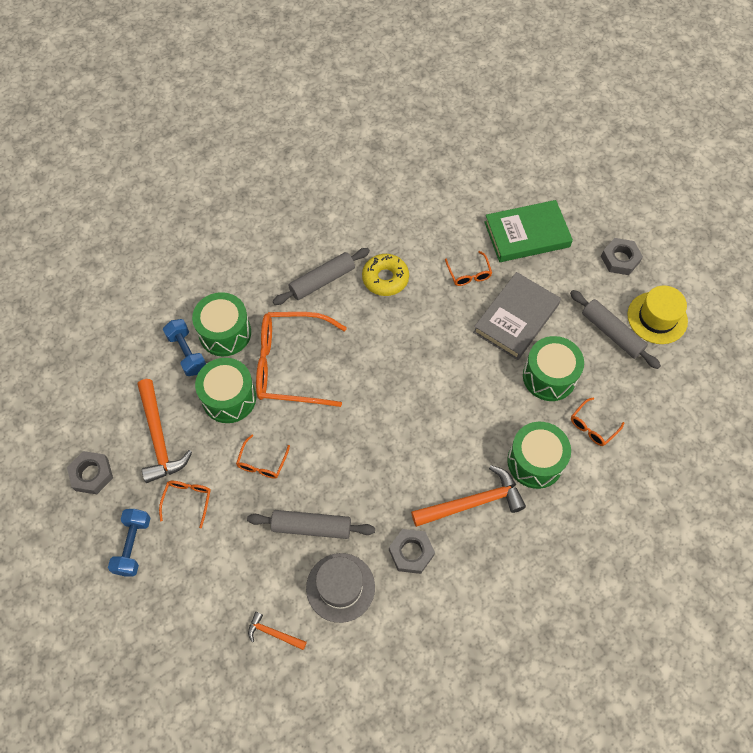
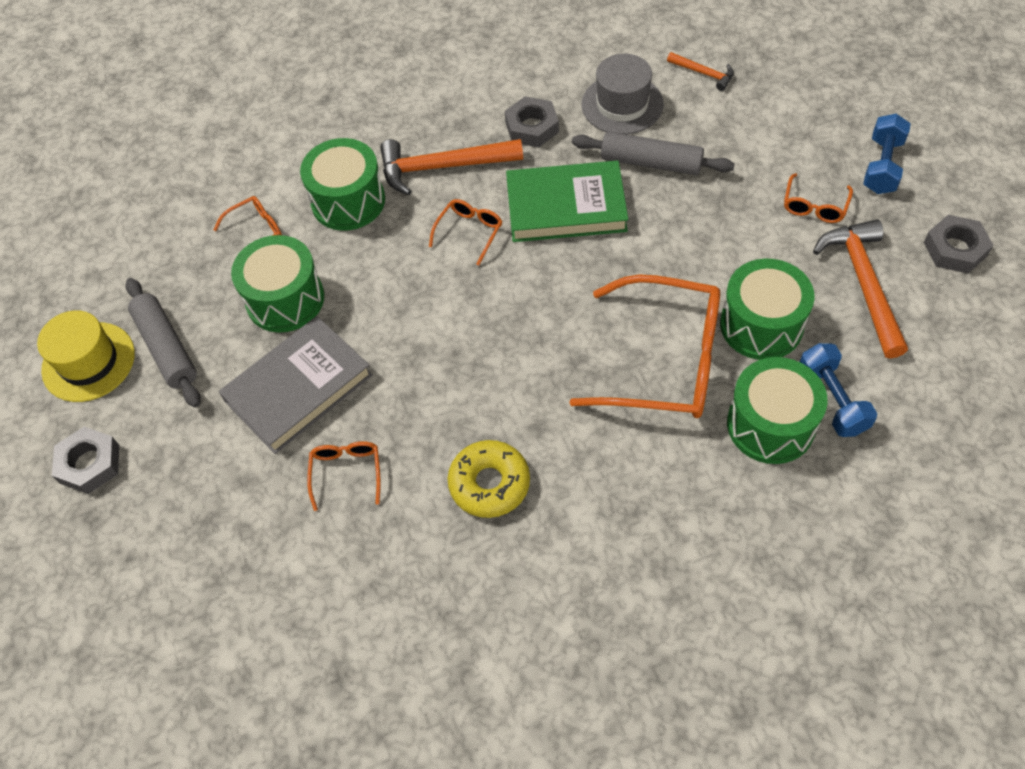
camera: 165 degrees left, 5 degrees down
(262, 462) = (712, 238): orange glasses -> orange glasses (469, 233)
(322, 281) = (599, 494): grey rolling pin -> none
(526, 234) = (221, 533): green book -> green book (566, 207)

